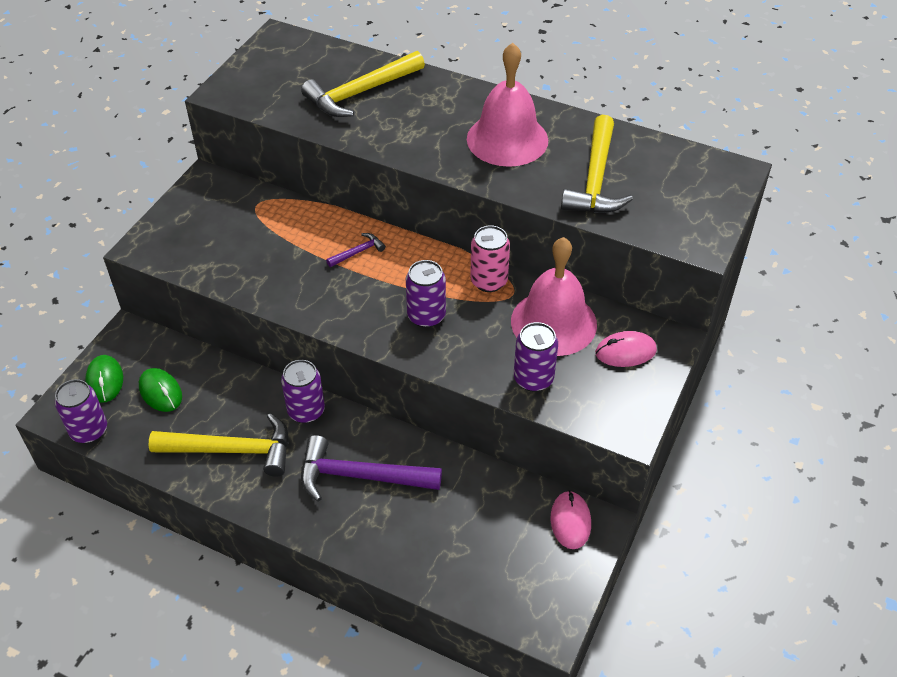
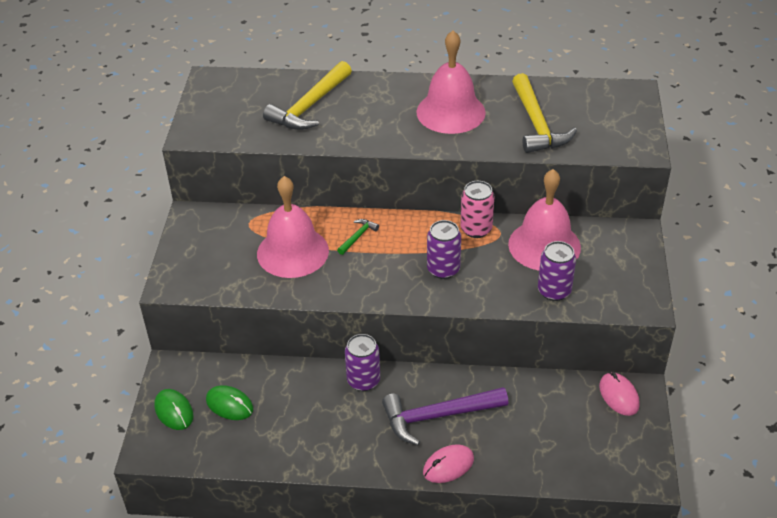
camera: 20 degrees left, 5 degrees down
(89, 431) = (185, 456): purple can -> none
(232, 450) = (320, 431): yellow hammer -> none
(282, 249) = (292, 252): none -> pink bell
(358, 252) = (358, 236): purple hammer -> green hammer
(625, 352) = (610, 251): pink mouse -> pink mouse (448, 466)

